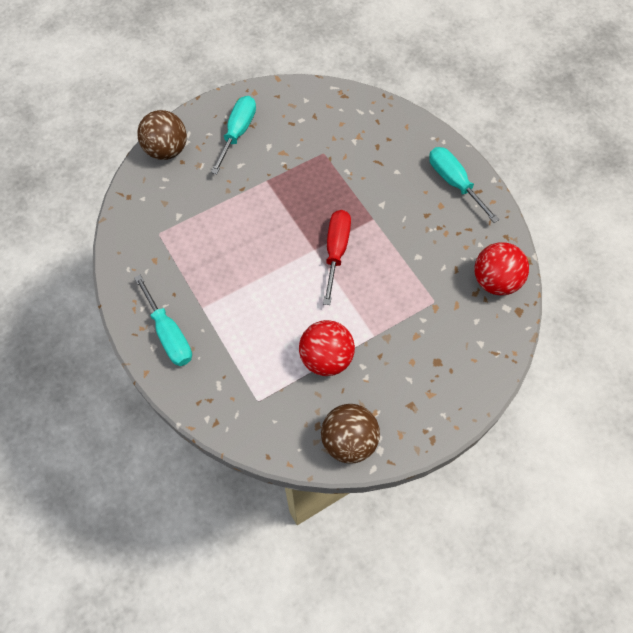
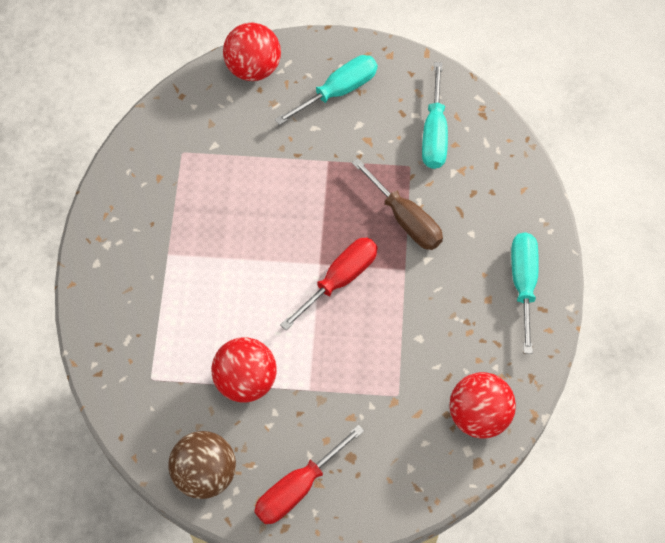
camera: 35 degrees right, 0 degrees up
(166, 150) = (253, 68): brown ball -> red ball
(169, 334) = (118, 260): turquoise screwdriver -> turquoise screwdriver (434, 133)
(348, 187) = (405, 219): none -> brown screwdriver
(419, 406) = (297, 488): none -> red screwdriver

